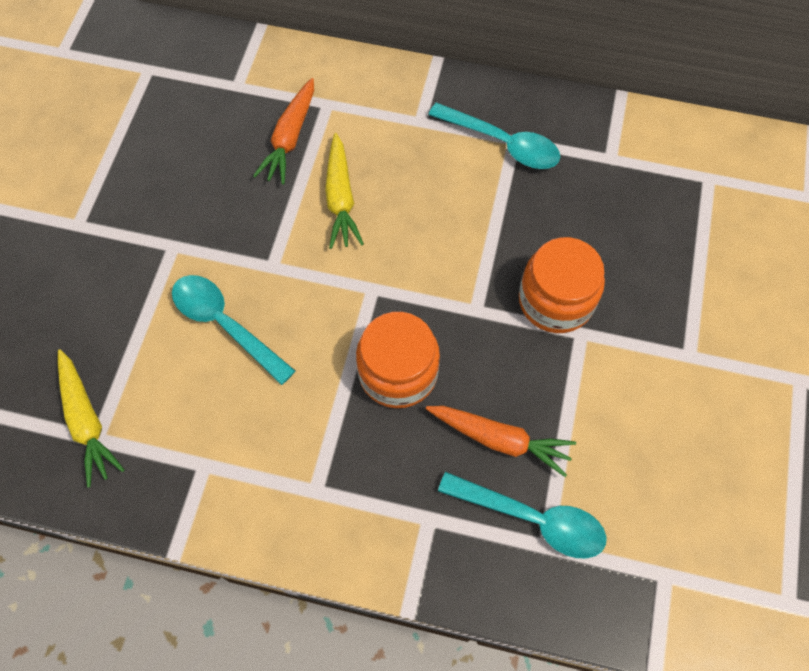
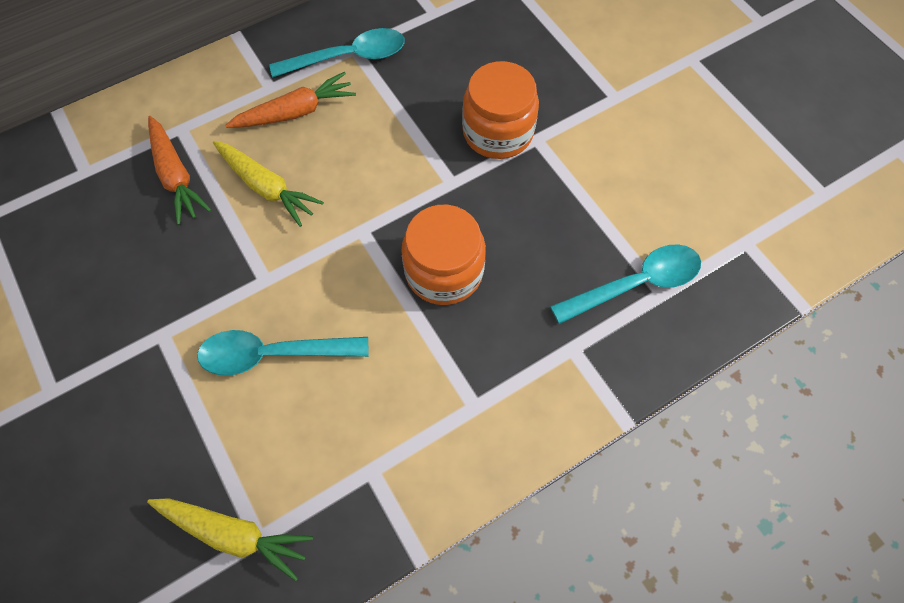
camera: 45 degrees left, 0 degrees up
(500, 439) = (560, 253): orange carrot -> orange carrot (295, 112)

